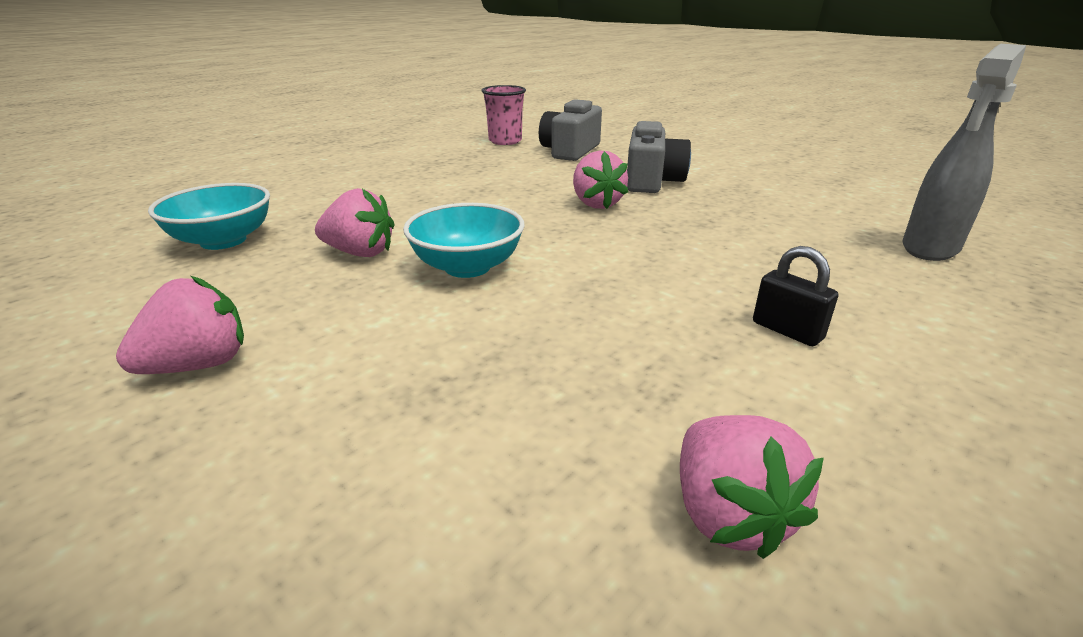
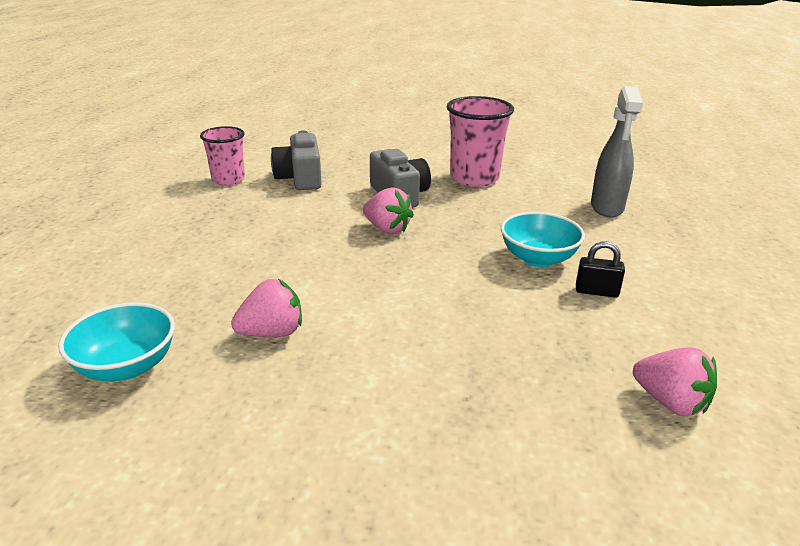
camera: 35 degrees left, 0 degrees up
(199, 364) = (297, 466): pink strawberry -> none
(467, 267) = (370, 315): turquoise bowl -> turquoise bowl (538, 258)
(765, 184) = (474, 178): none -> pink cup

